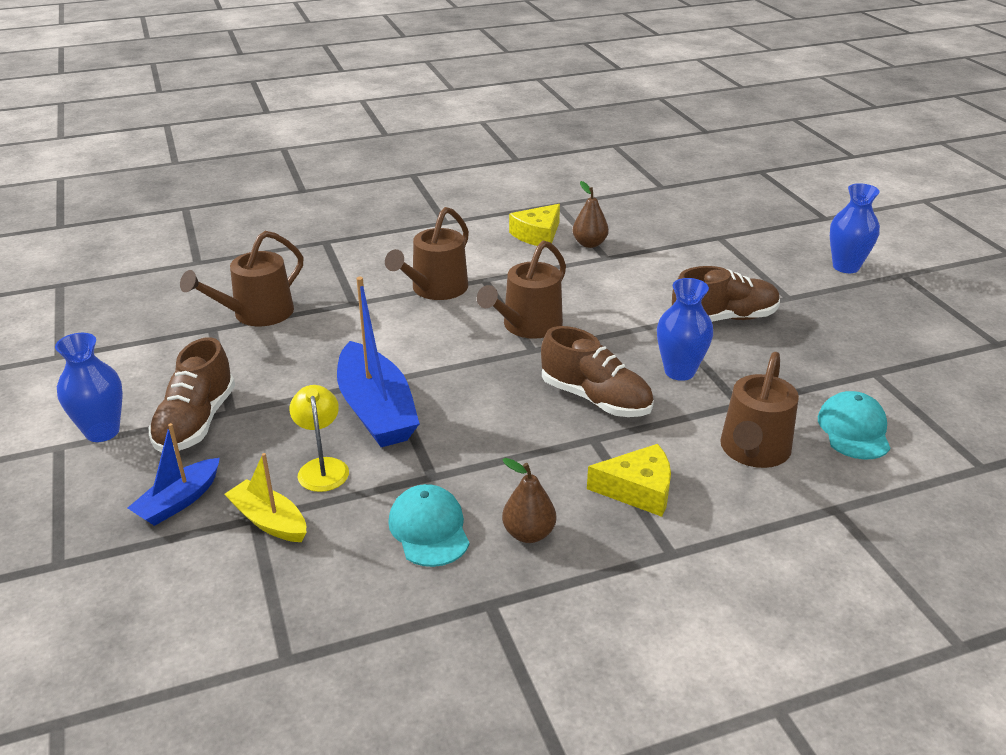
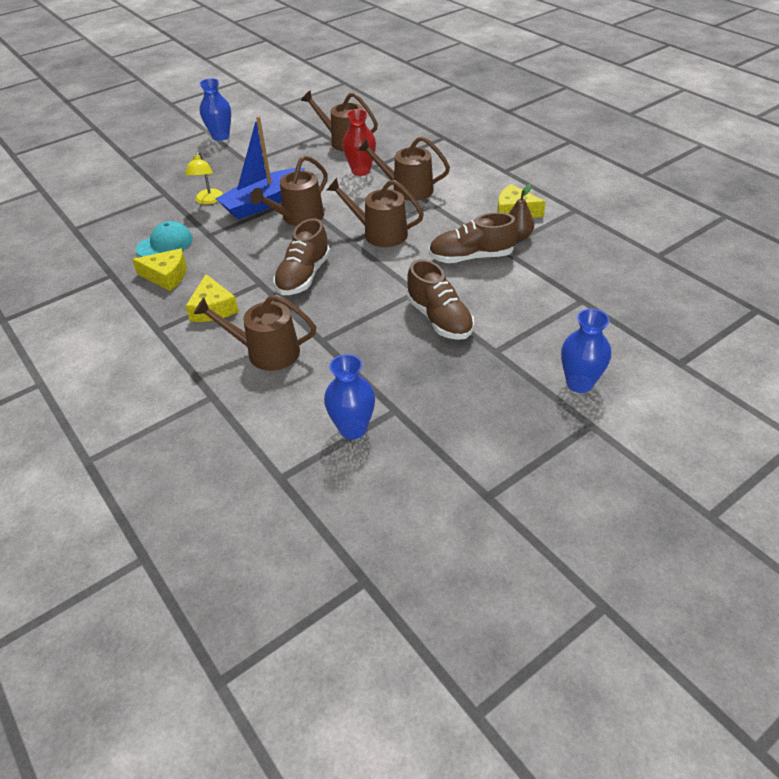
camera: 75 degrees right, 10 degrees up
(179, 501) = (173, 171): blue boat -> none
(196, 422) = (236, 156): brown shoe -> brown shoe (471, 257)
(269, 521) = (163, 198): yellow boat -> none
(322, 467) = (208, 200): yellow lamp -> yellow lamp turned 120 degrees clockwise
(357, 314) = (361, 171): none -> red vase
(443, 383) = (299, 217): none -> brown watering can
(529, 533) = (166, 276): brown pear -> yellow cheese
(679, 371) = (352, 307): blue vase -> blue vase (353, 429)
(854, 430) = (308, 401): turquoise cap -> none

